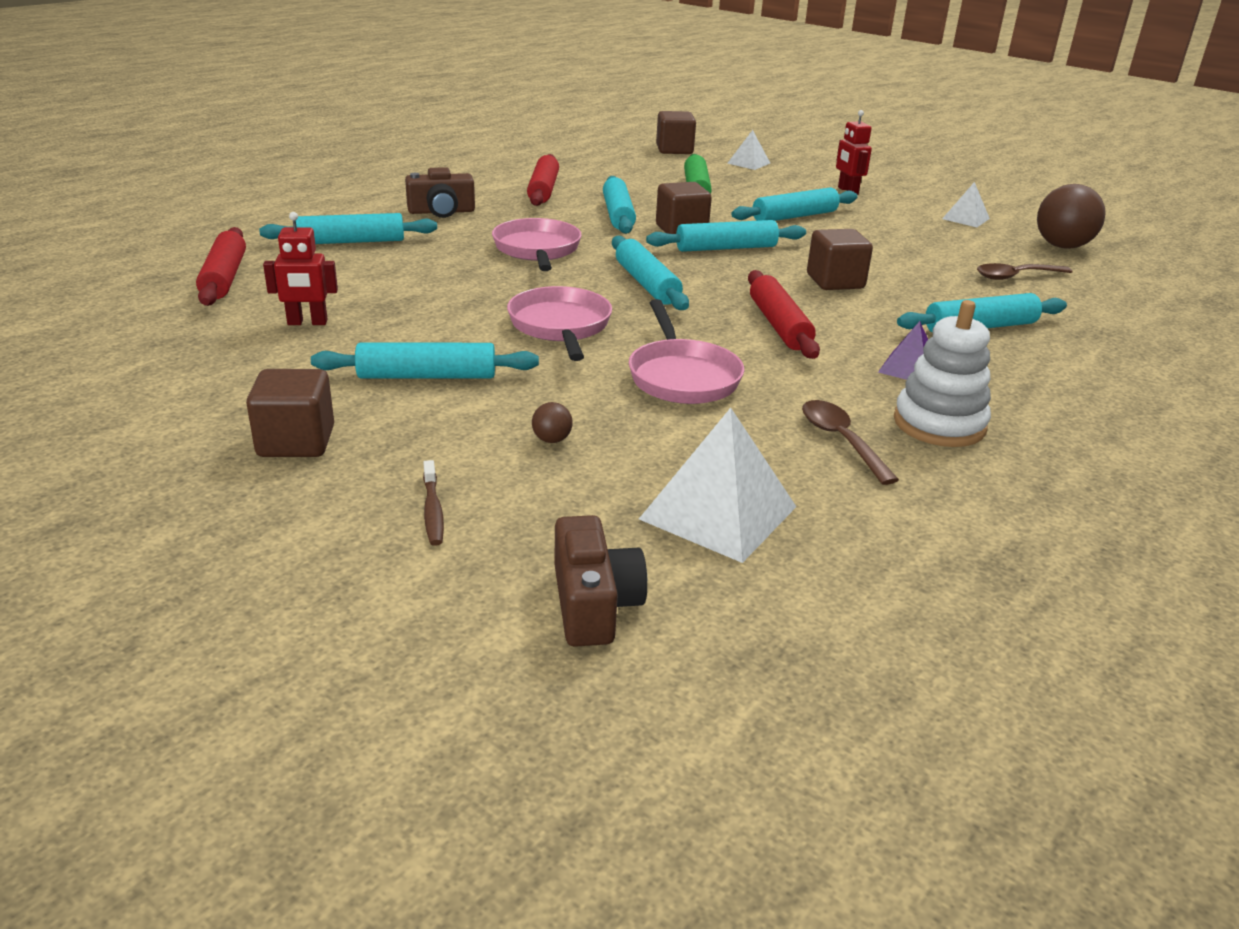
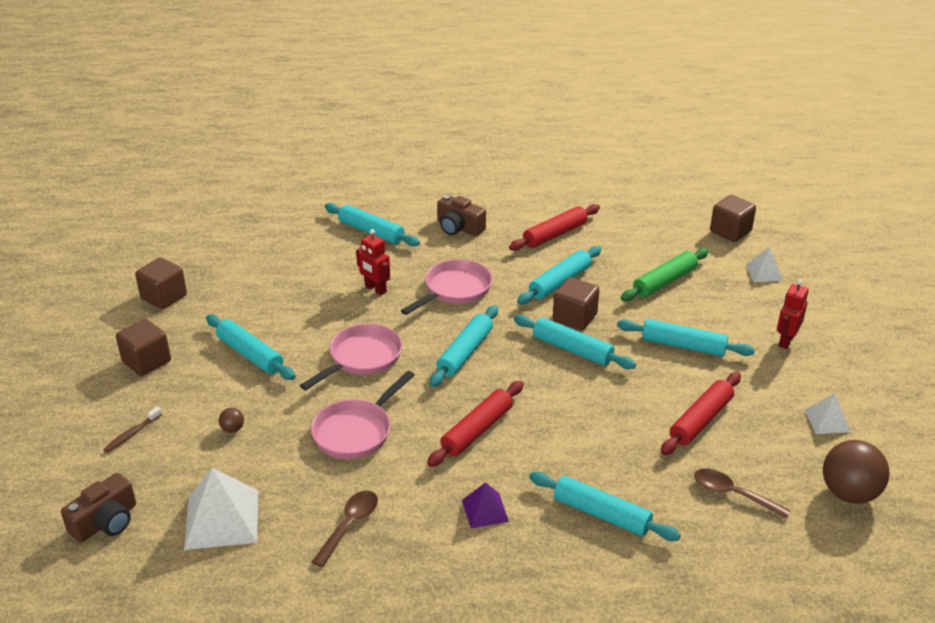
camera: 50 degrees right, 5 degrees up
(224, 277) = (275, 232): red rolling pin -> red rolling pin (701, 420)
(307, 323) = (259, 286): red robot -> red robot (375, 289)
(835, 282) = (585, 419): brown cube -> brown cube (164, 297)
(939, 424) = (419, 555): white stacking toy -> none

